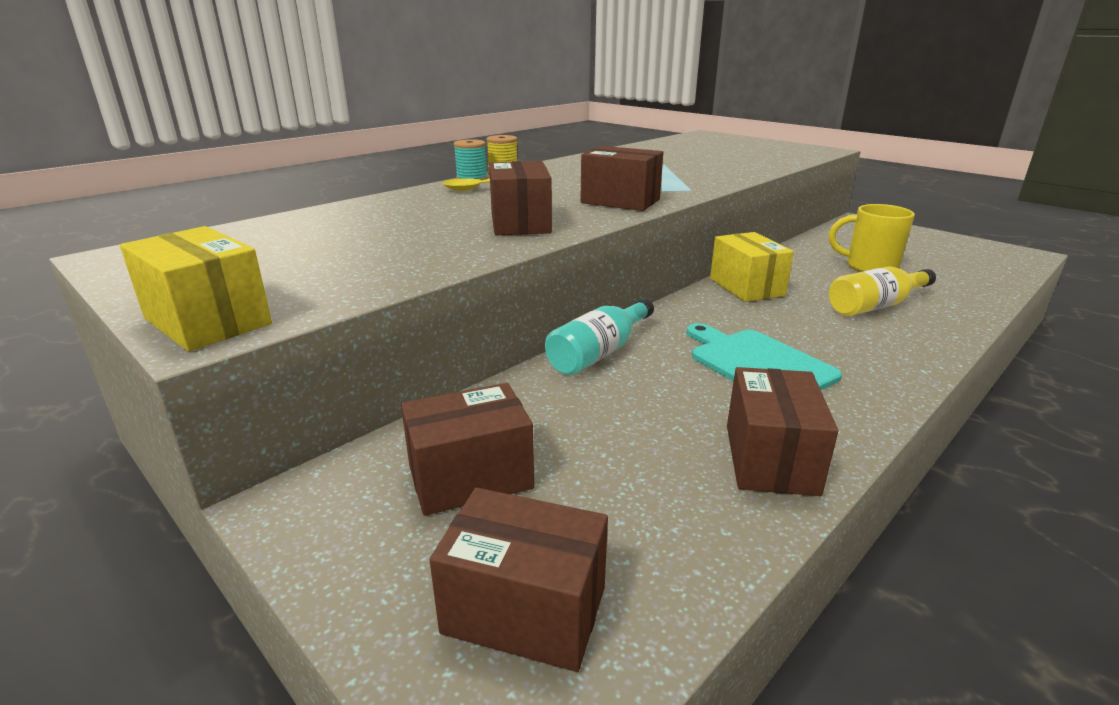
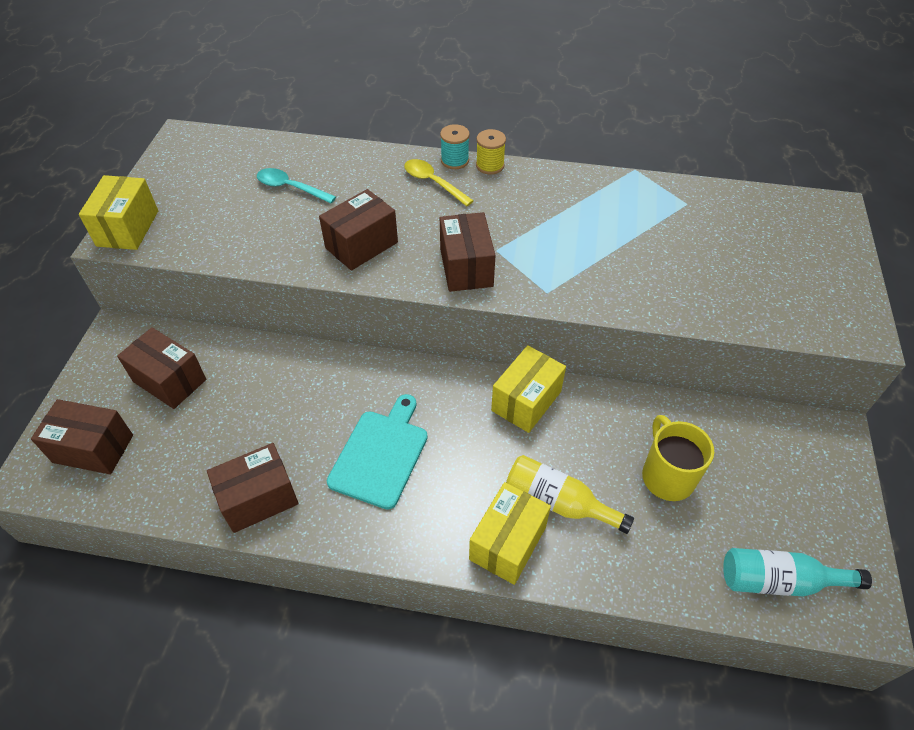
camera: 55 degrees right, 25 degrees up
(363, 230) = (290, 188): none -> turquoise spoon
(525, 610) = (93, 448): brown box -> brown box turned 60 degrees counterclockwise
(599, 353) = (336, 365): turquoise bottle -> turquoise bottle (779, 581)
(915, 337) = (507, 543): none -> yellow box

